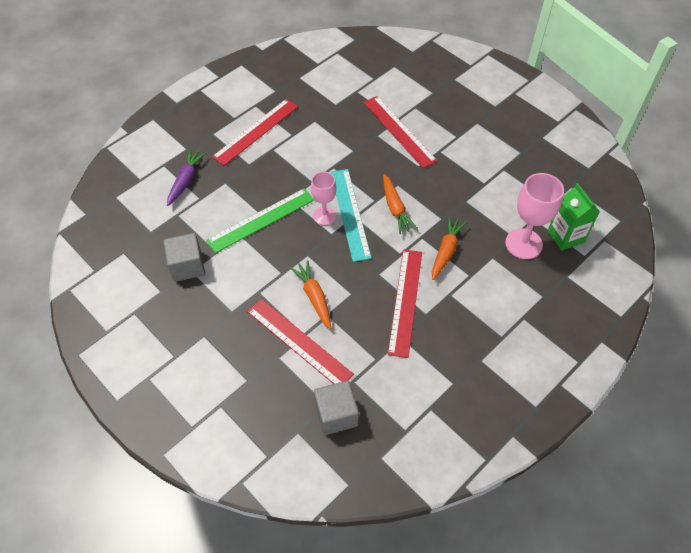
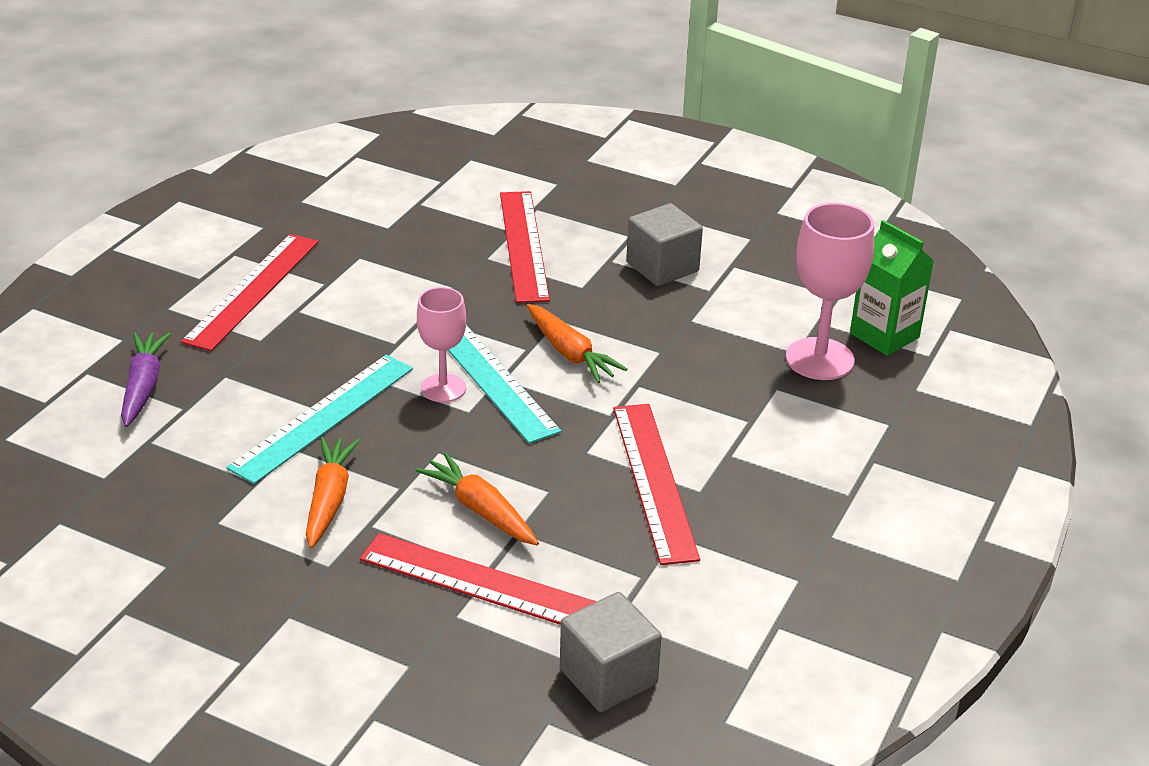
camera: 20 degrees left, 20 degrees down
(187, 266) = (205, 515): grey cube -> grey cube (662, 267)
(261, 220) = (323, 417): green ruler -> turquoise ruler
(399, 131) = (523, 245): red ruler -> red ruler turned 45 degrees clockwise
(446, 251) = (691, 395): orange carrot -> orange carrot (329, 499)

